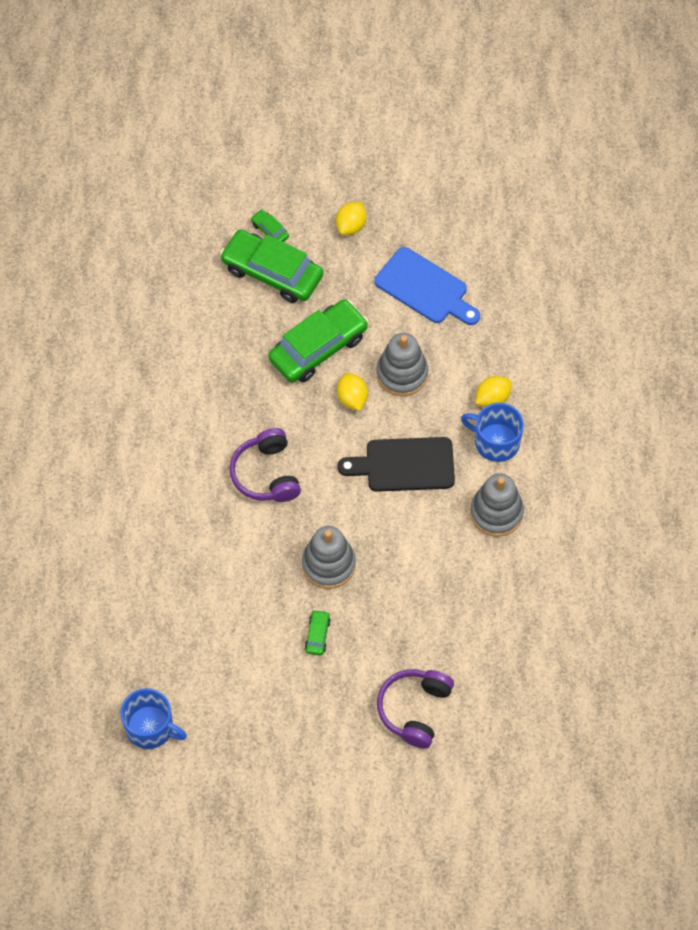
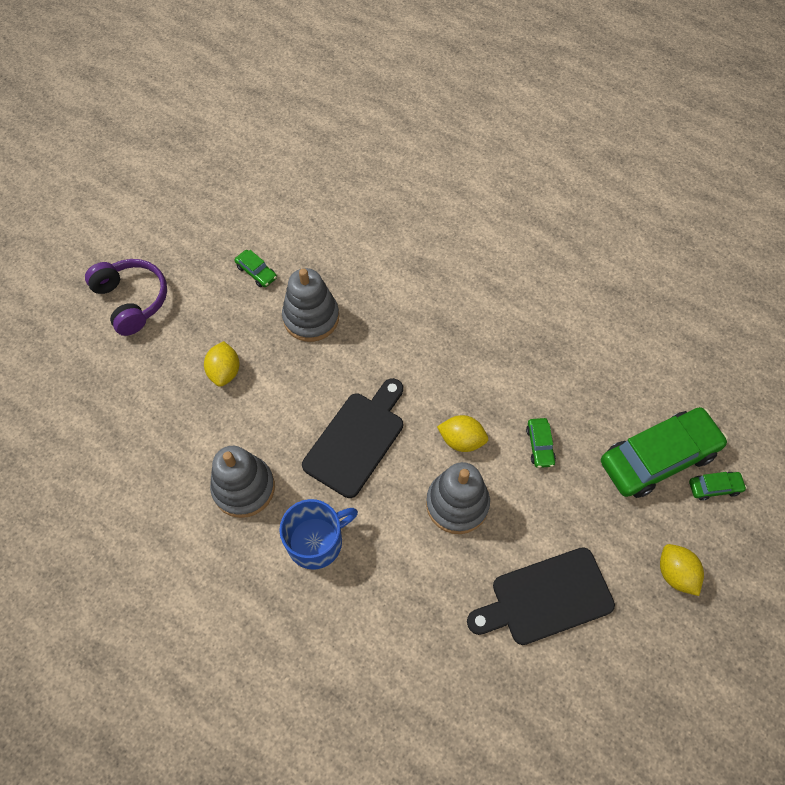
camera: 125 degrees right, 0 degrees up
(151, 727) = (281, 129): blue mug -> none
(266, 474) = (435, 322): purple headphones -> none
(318, 348) = (539, 445): green car -> green car, size x0.43
(425, 288) = (546, 598): blue cutting board -> black cutting board
(492, 399) = (365, 573): yellow lemon -> yellow lemon (225, 372)

